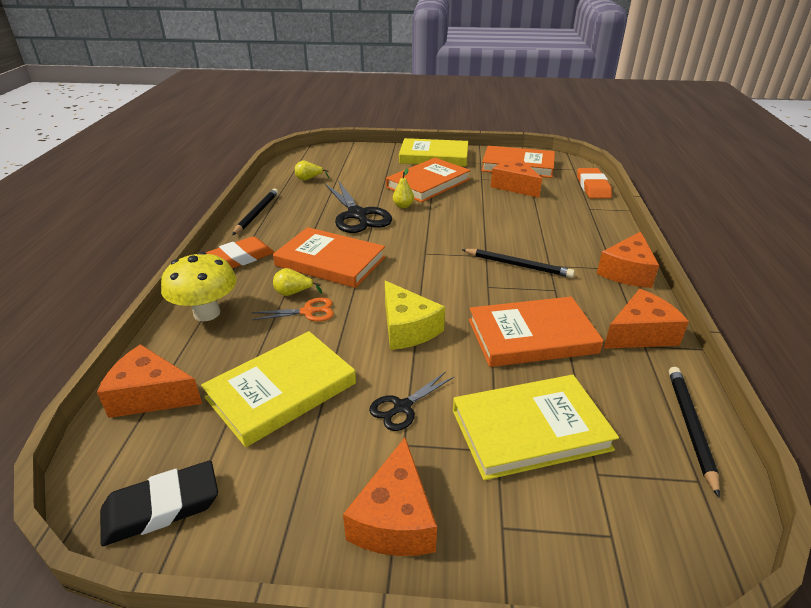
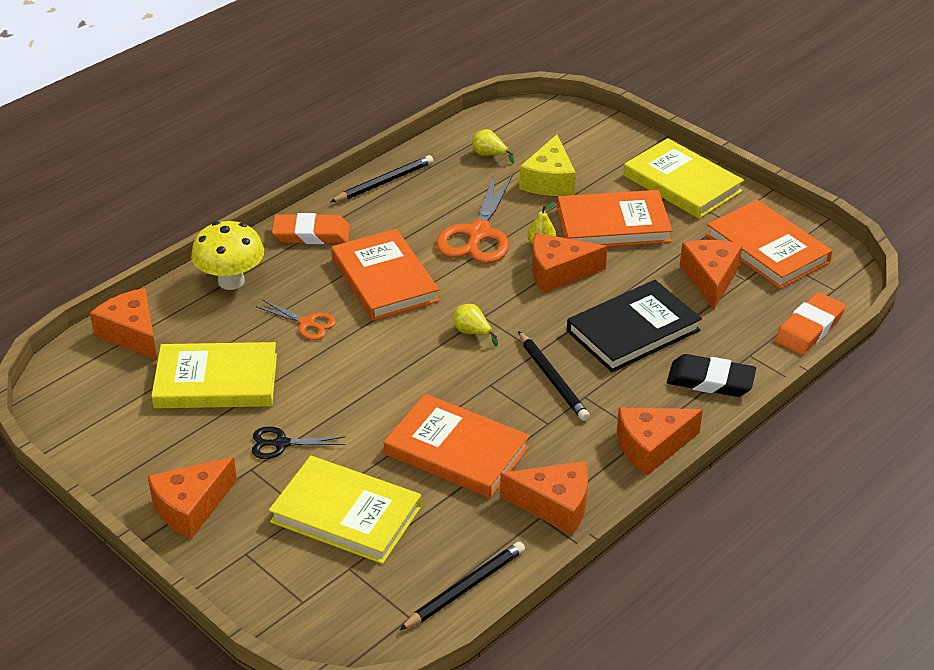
camera: 40 degrees right, 5 degrees up
(161, 507) = (75, 416): black eraser -> black eraser (710, 380)
(293, 293) = (316, 298): yellow pear -> yellow pear (472, 332)
(357, 215) = (478, 234): black scissors -> orange scissors
(407, 328) = (365, 384): yellow cheese -> yellow cheese (549, 181)
(434, 214) = (558, 272): none -> orange cheese
(518, 223) = (633, 331): none -> black book

